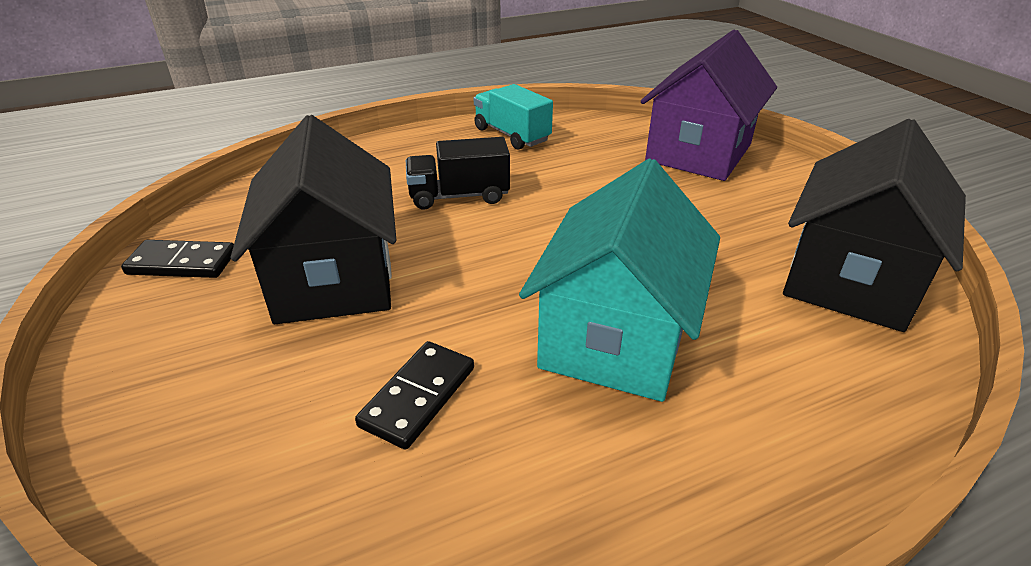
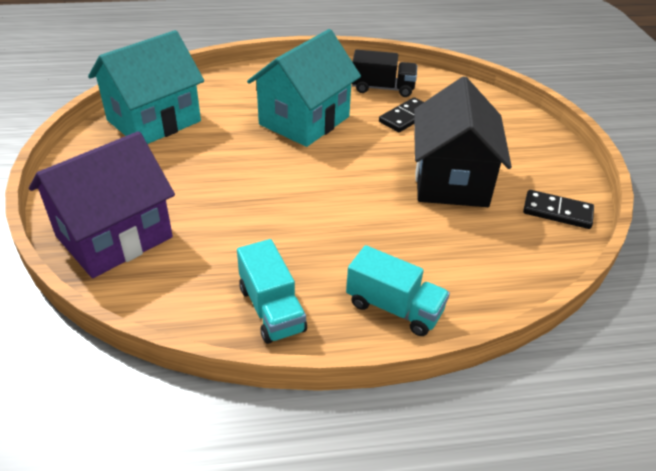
camera: 165 degrees left, 5 degrees up
(404, 150) = (394, 308): none -> turquoise truck
(459, 196) = (355, 231): black truck -> black truck (382, 88)
(850, 279) = (154, 121): black house -> turquoise house

